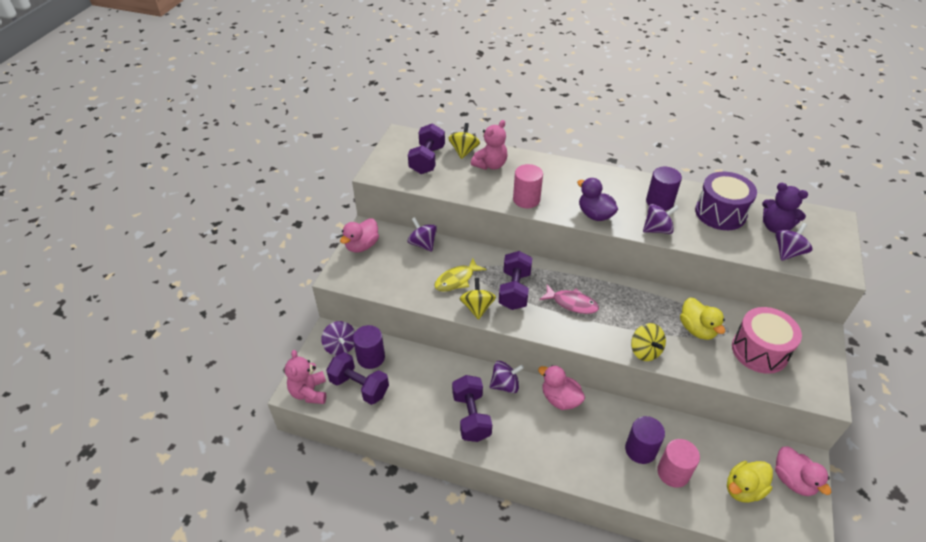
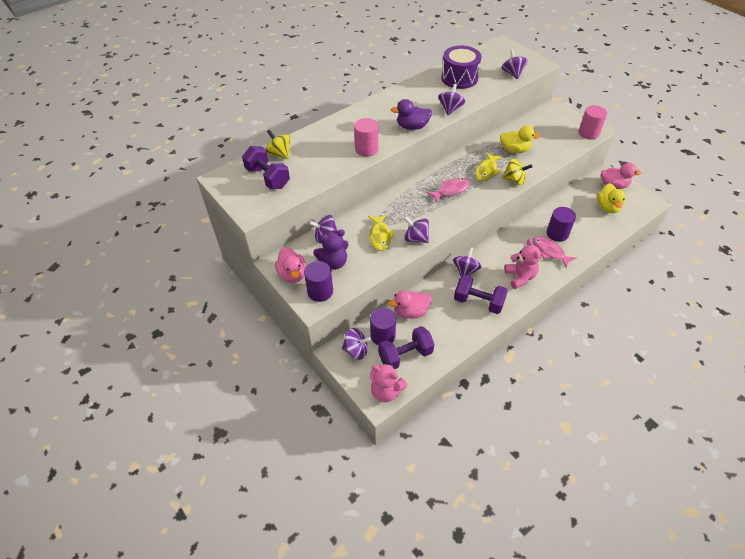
camera: 55 degrees left, 5 degrees up
(477, 307) = (416, 238): yellow spinning top -> purple spinning top
(490, 165) = (311, 148): pink teddy bear -> pink teddy bear (520, 277)
(514, 290) = (416, 211): purple dumbbell -> none
(560, 399) = (496, 249): pink duck -> pink duck (411, 312)
(603, 453) = (549, 252): none -> pink fish
(634, 319) = (486, 170): none -> yellow fish
(659, 202) = (427, 95): purple cylinder -> purple cylinder (320, 291)
(673, 472) = (581, 229): pink cylinder -> pink cylinder (588, 133)
(759, 351) = (548, 136): pink drum -> none
(775, 227) = (489, 66): purple teddy bear -> purple teddy bear (333, 262)

